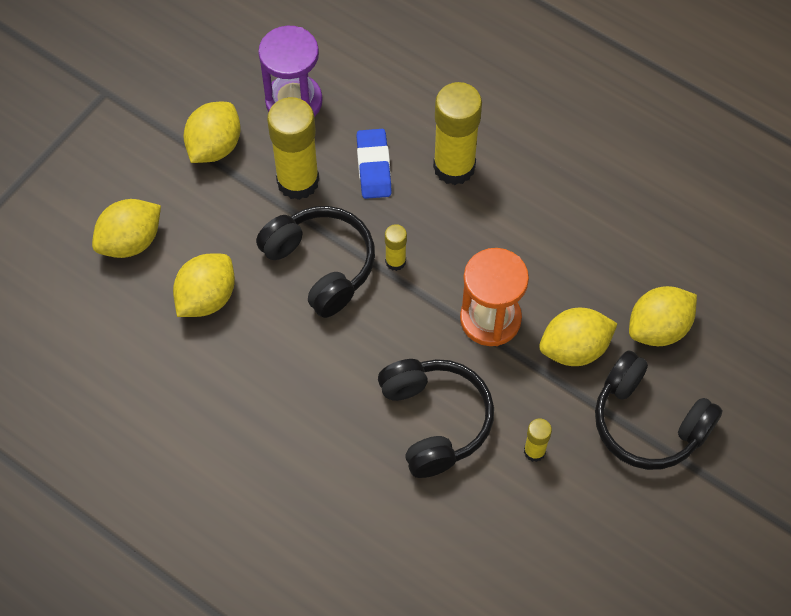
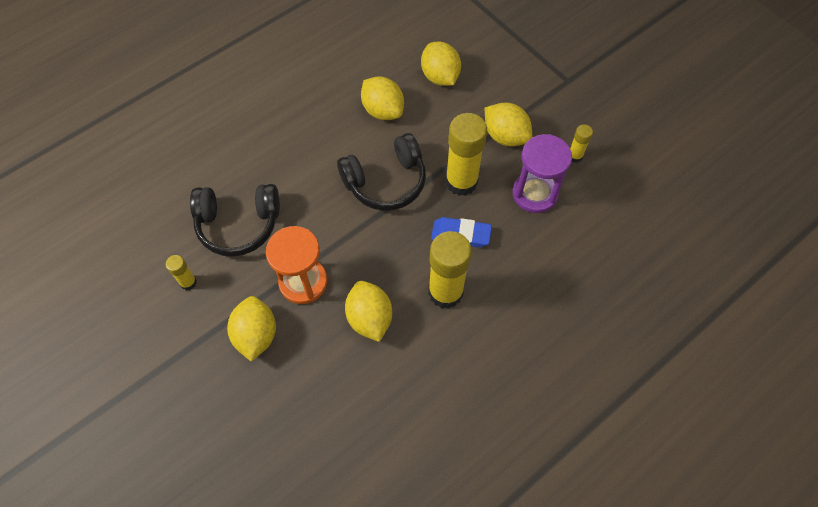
camera: 105 degrees right, 0 degrees up
(395, 261) = (373, 230): yellow glue stick -> yellow glue stick (575, 156)
(648, 423) = (174, 370): black headphones -> none
(658, 328) = (248, 406): yellow lemon -> yellow lemon (369, 318)

